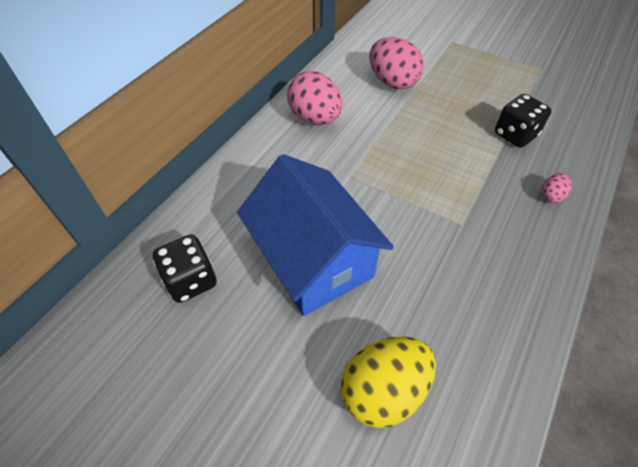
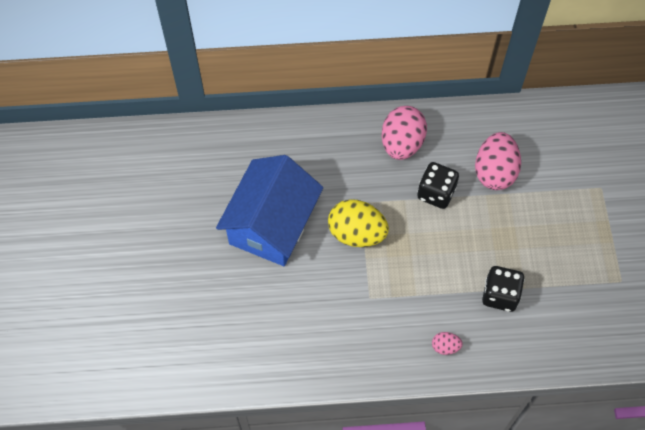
camera: 55 degrees right, 10 degrees up
(191, 280) = (208, 169): black dice -> black dice (436, 193)
(383, 390) = (213, 312): yellow egg -> yellow egg (356, 233)

